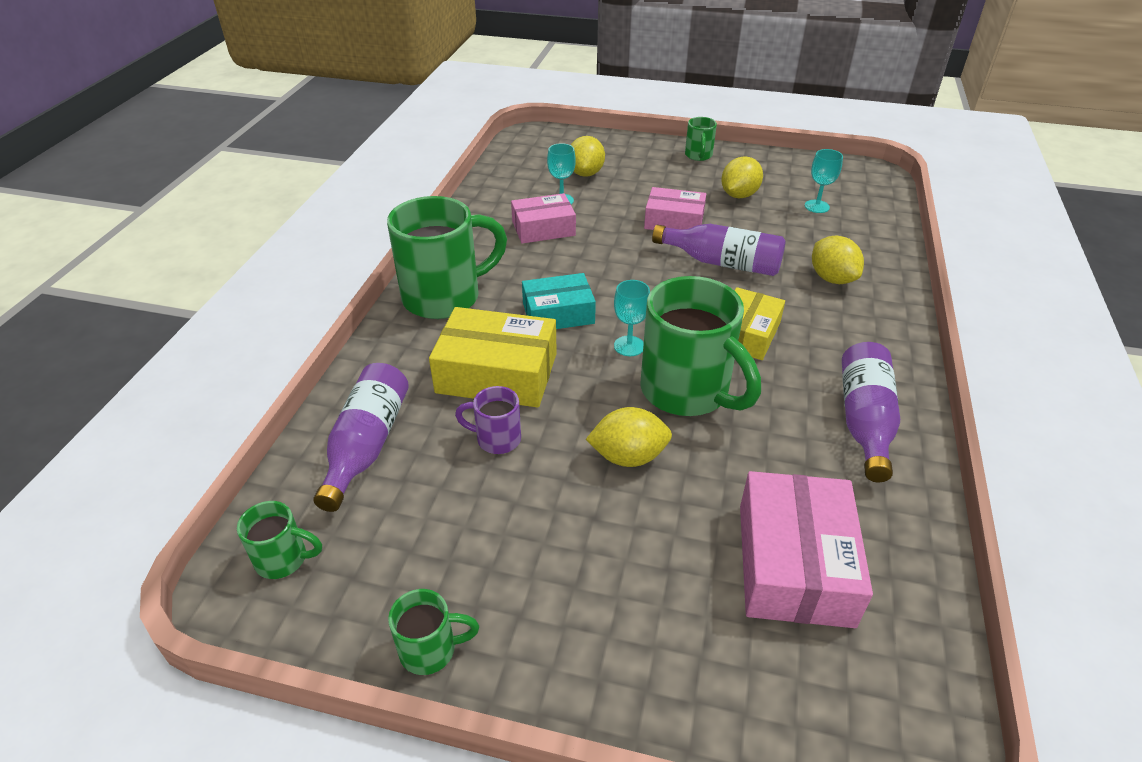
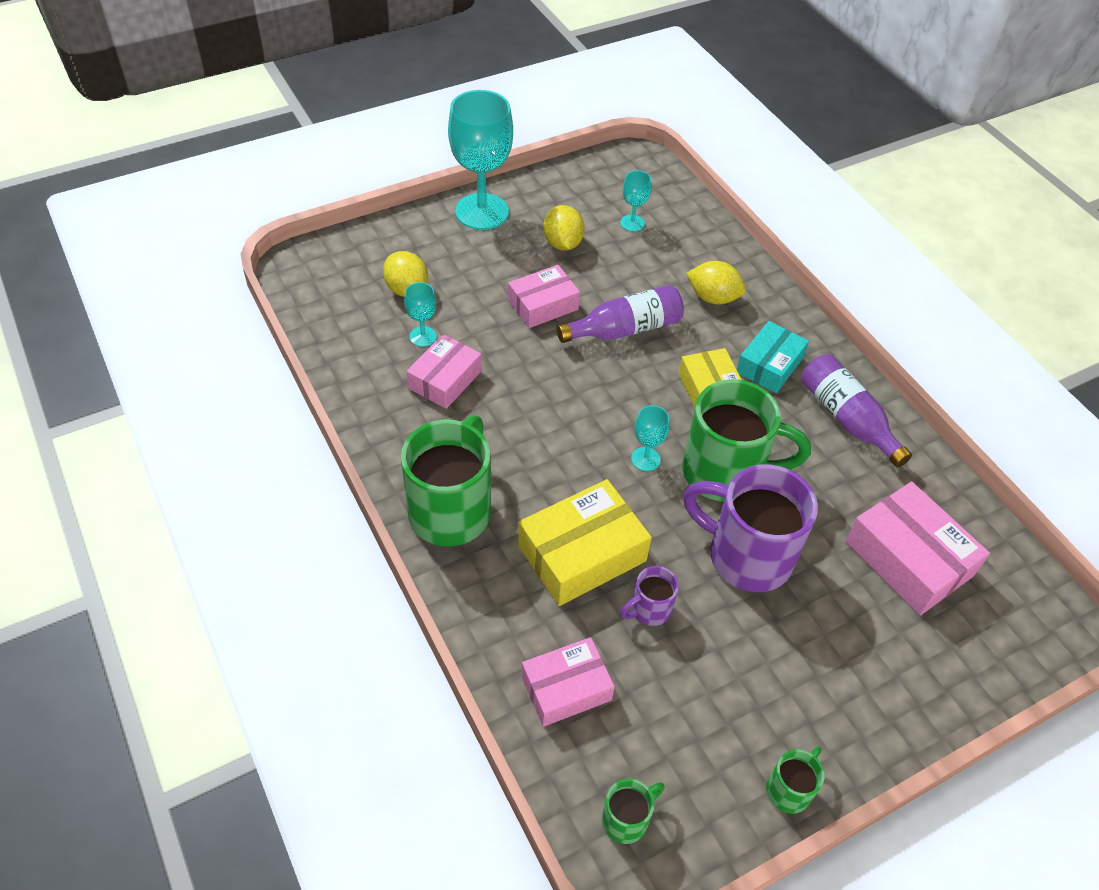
camera: 45 degrees left, 10 degrees up
(367, 444) = (566, 688): purple bottle -> pink box
(558, 313) = (561, 463): turquoise box -> turquoise box (769, 365)
(628, 456) = (746, 555): yellow lemon -> purple mug
(698, 156) = (482, 211): green mug -> turquoise goblet

